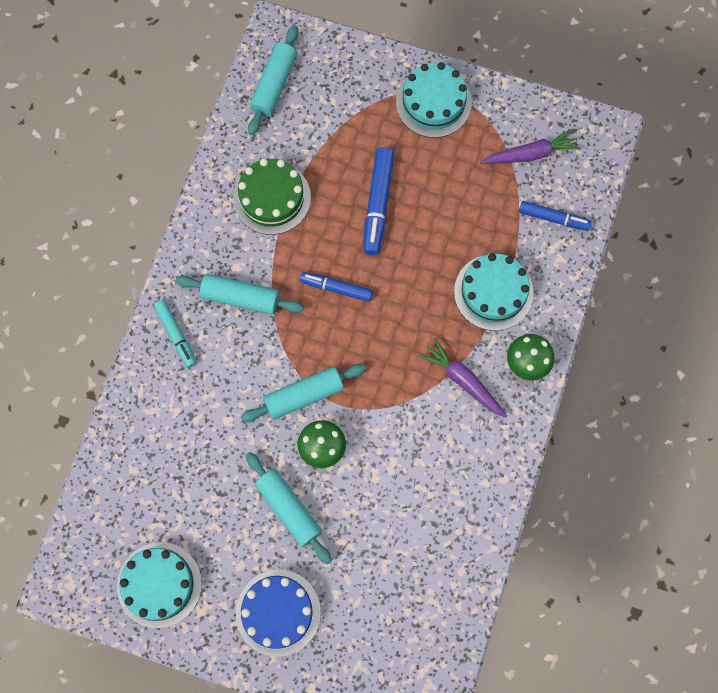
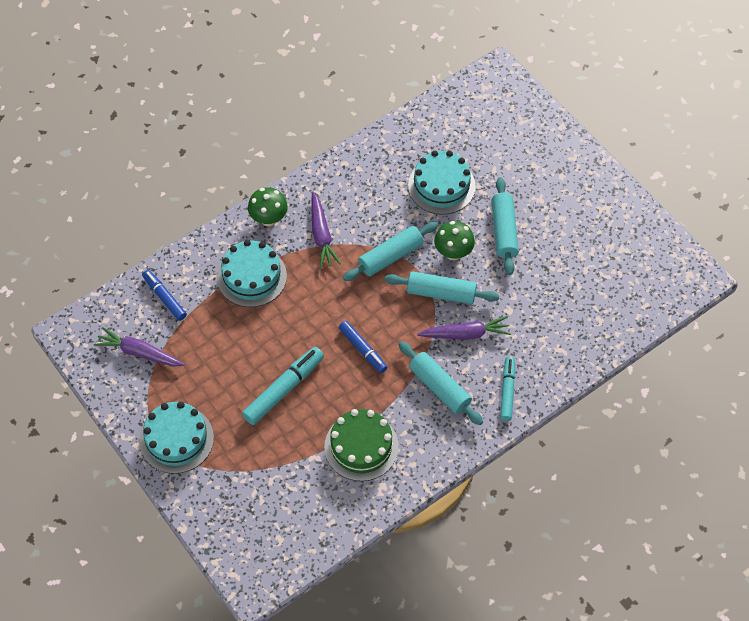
camera: 145 degrees left, 15 degrees down
(159, 584) = (625, 239): turquoise cake -> turquoise cake (441, 186)
(252, 367) = (466, 334): none -> purple carrot
(274, 85) = (290, 538): turquoise rolling pin -> turquoise rolling pin (390, 256)
(278, 612) = (554, 178): blue cake -> none
(378, 204) = (284, 389): blue marker -> turquoise marker

